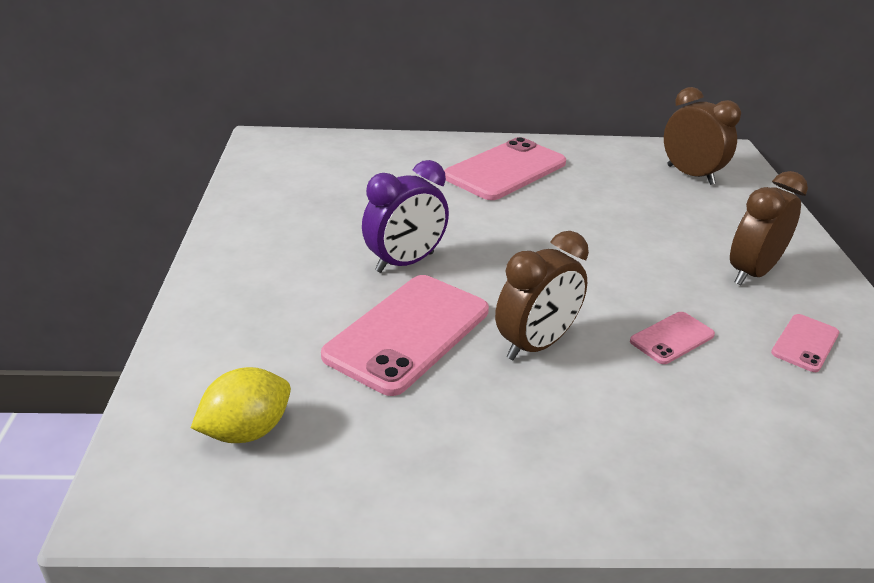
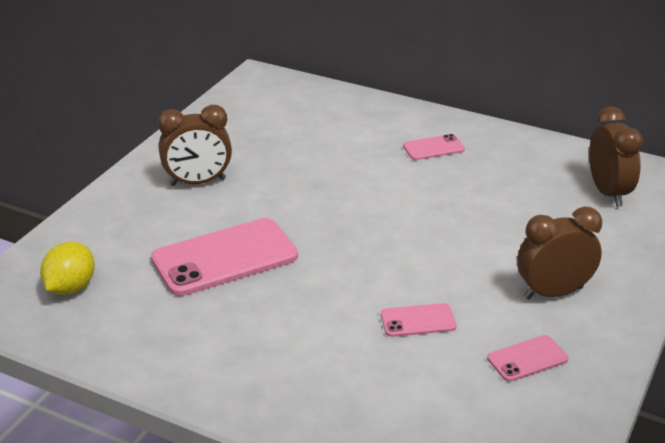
camera: 30 degrees right, 0 degrees up
(246, 431) = (71, 288): yellow lemon -> yellow lemon turned 60 degrees counterclockwise
(405, 262) = (271, 206): purple clock -> none
(505, 170) = (433, 148): pink phone -> pink phone, size x0.49
(535, 345) = (306, 293): brown clock -> brown clock (198, 182)

